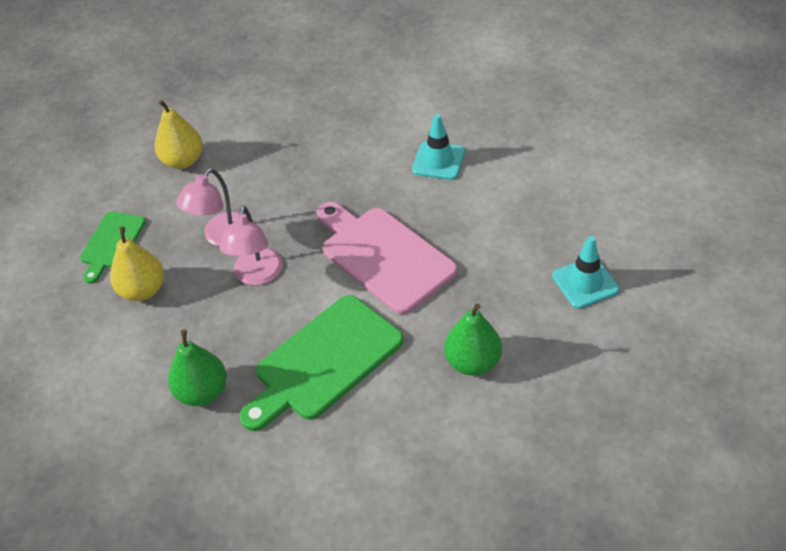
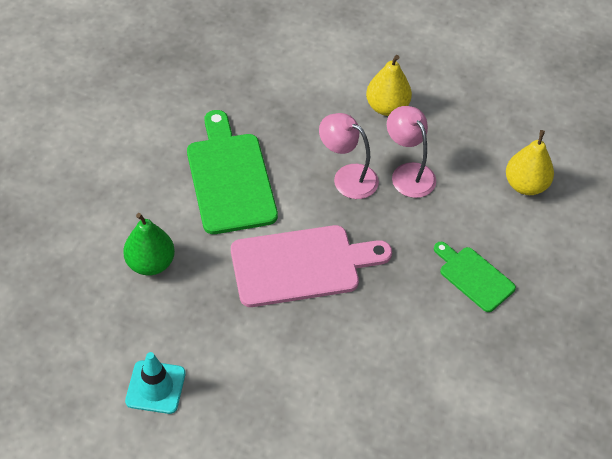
camera: 115 degrees right, 5 degrees up
(111, 243) = (453, 106): green cutting board -> green cutting board (474, 277)
(202, 392) = (262, 104): green pear -> none
(438, 161) = (386, 370): turquoise traffic cone -> none

